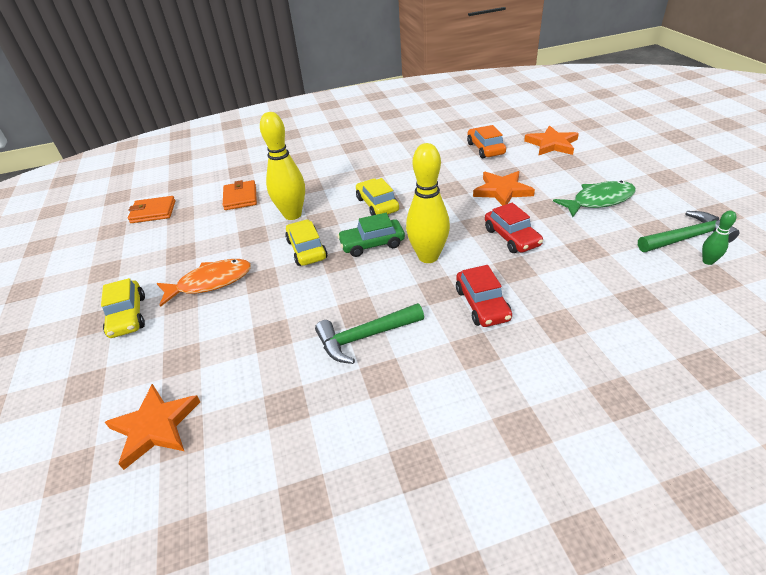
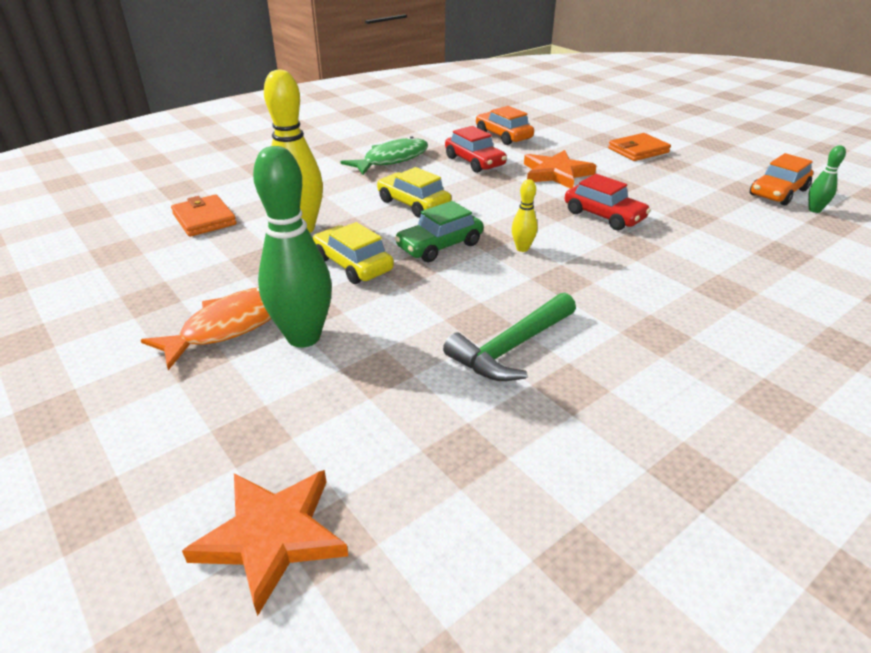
camera: 25 degrees left, 5 degrees down
(128, 316) = (111, 396): yellow car -> none
(153, 212) = (63, 254): orange wallet -> orange wallet (638, 150)
(246, 299) = (303, 337): none -> green bowling pin
(428, 256) = (522, 248): yellow bowling pin -> yellow bowling pin, size x0.46
(482, 304) = (626, 286): red car -> red car (474, 162)
(552, 144) = (574, 125): orange star -> none
(599, 200) = (666, 171): green fish -> green fish (392, 160)
(687, 237) = (778, 192): green hammer -> orange car

